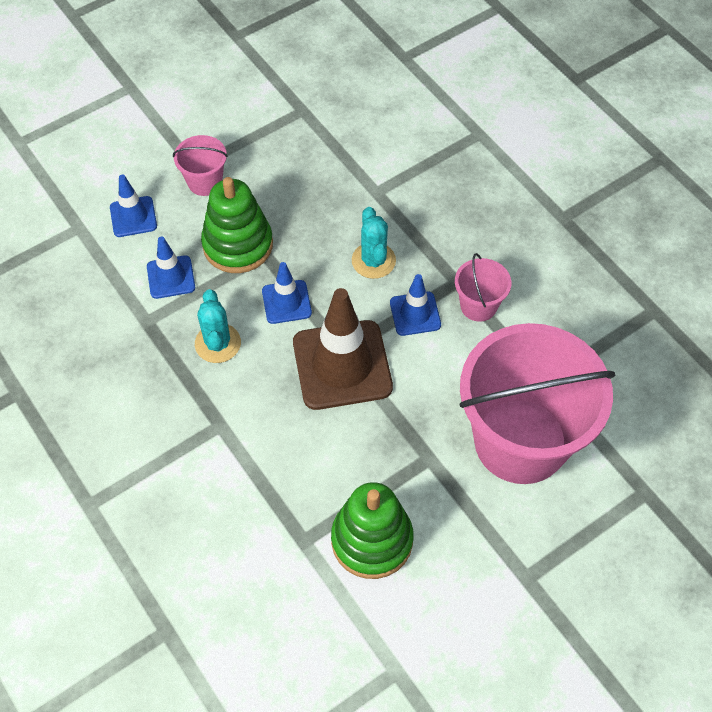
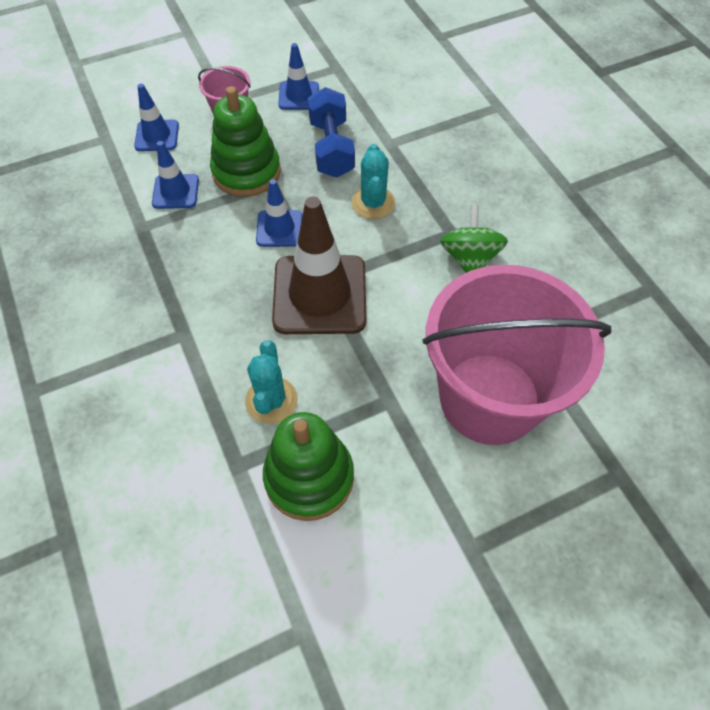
camera: 10 degrees right, 0 degrees up
(218, 343) = (203, 257): turquoise cactus -> turquoise cactus (271, 400)
(318, 205) = (331, 148): none -> blue dumbbell
(415, 314) = (404, 257): blue traffic cone -> blue traffic cone (298, 96)
(478, 306) = (469, 258): pink bucket -> green spinning top

